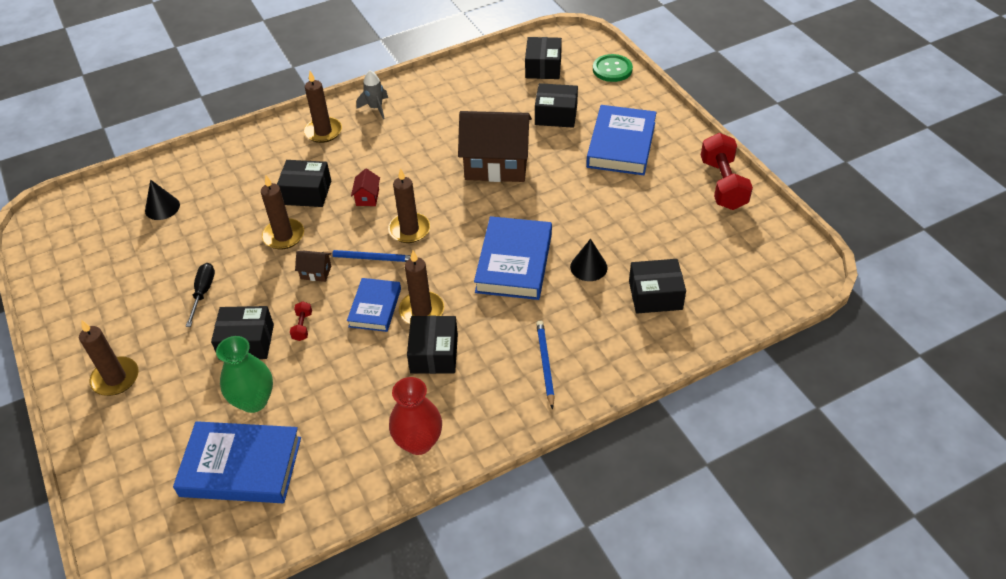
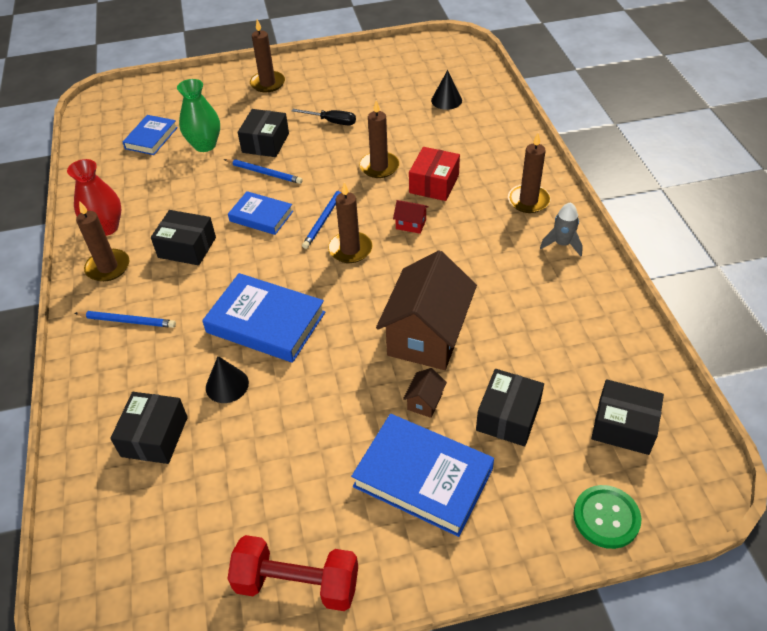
camera: 105 degrees right, 0 degrees up
(241, 466) = (151, 138): blue book -> blue book, size x0.61
(302, 326) = (264, 173): red dumbbell -> blue pencil
(306, 192) = (434, 184): black box -> red box
(316, 272) = (323, 183): brown house -> brown house (424, 401)
(422, 310) = (240, 245): brown candle -> brown candle (108, 267)

